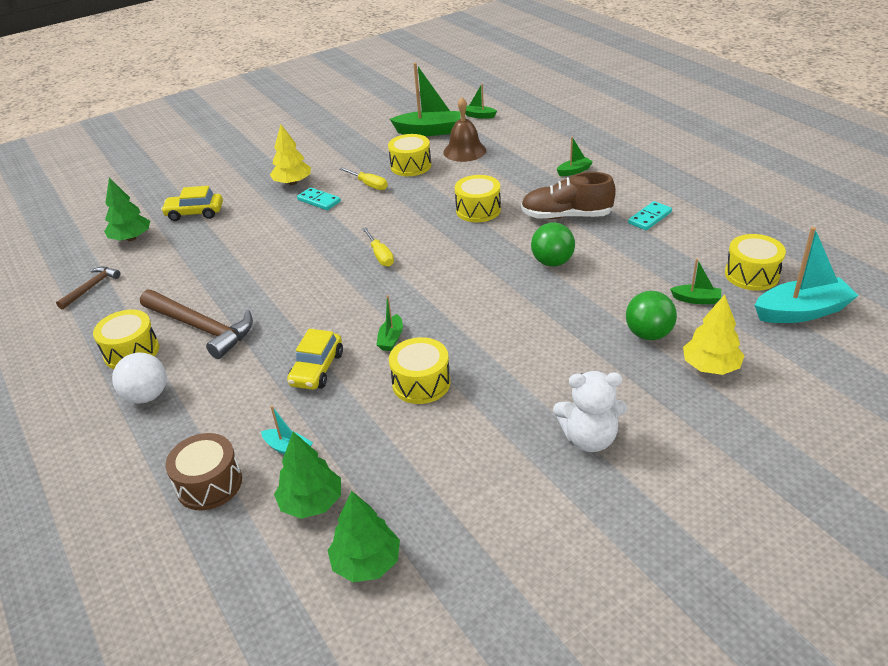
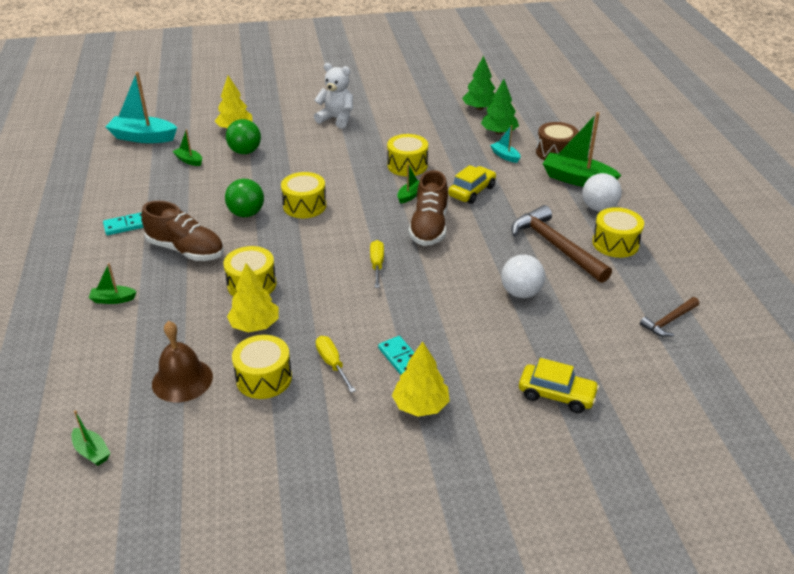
camera: 160 degrees left, 0 degrees up
(131, 238) = (636, 379): green tree -> none
(233, 272) = (521, 293): none -> white ball
(348, 307) = (429, 227): none -> brown shoe
(429, 131) = (186, 444): green boat -> green boat (577, 179)
(446, 188) = (255, 325): none -> yellow tree
(751, 275) = (132, 164): yellow drum -> yellow drum (304, 206)

